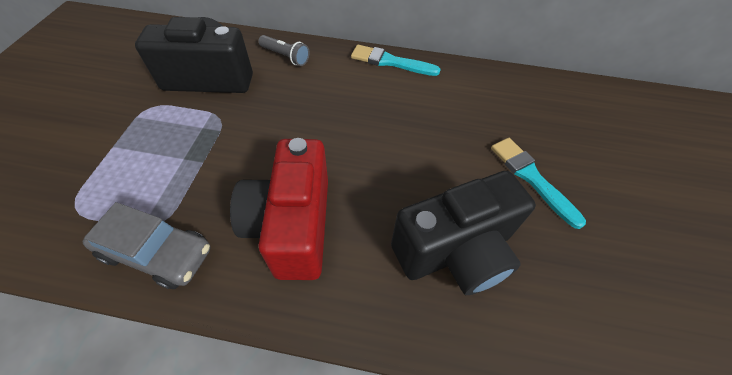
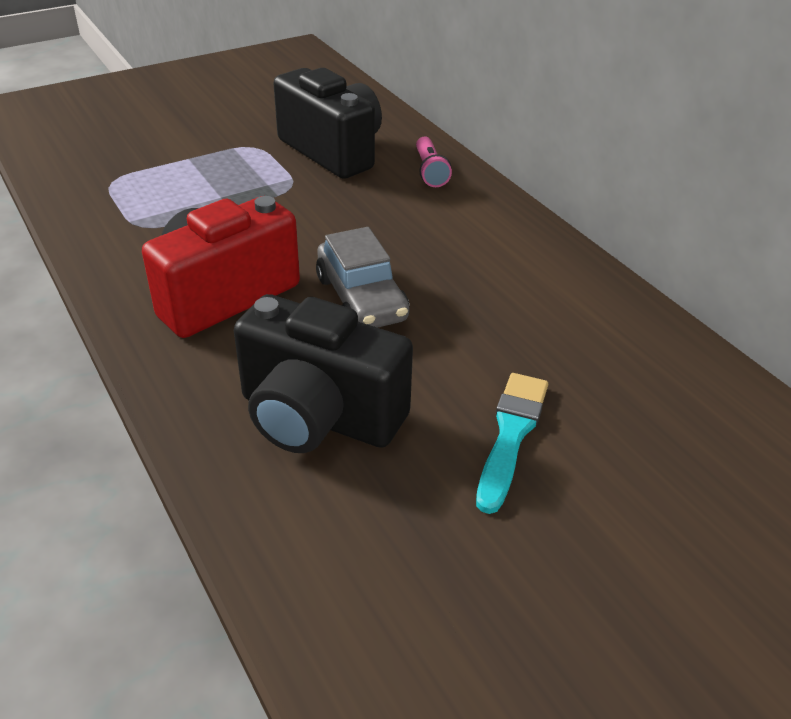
camera: 50 degrees right, 15 degrees down
(157, 252) = (115, 243): grey car -> grey car (361, 299)
(285, 56) = (430, 171): grey flashlight -> pink flashlight
(390, 62) = (538, 237): turquoise brush -> none

